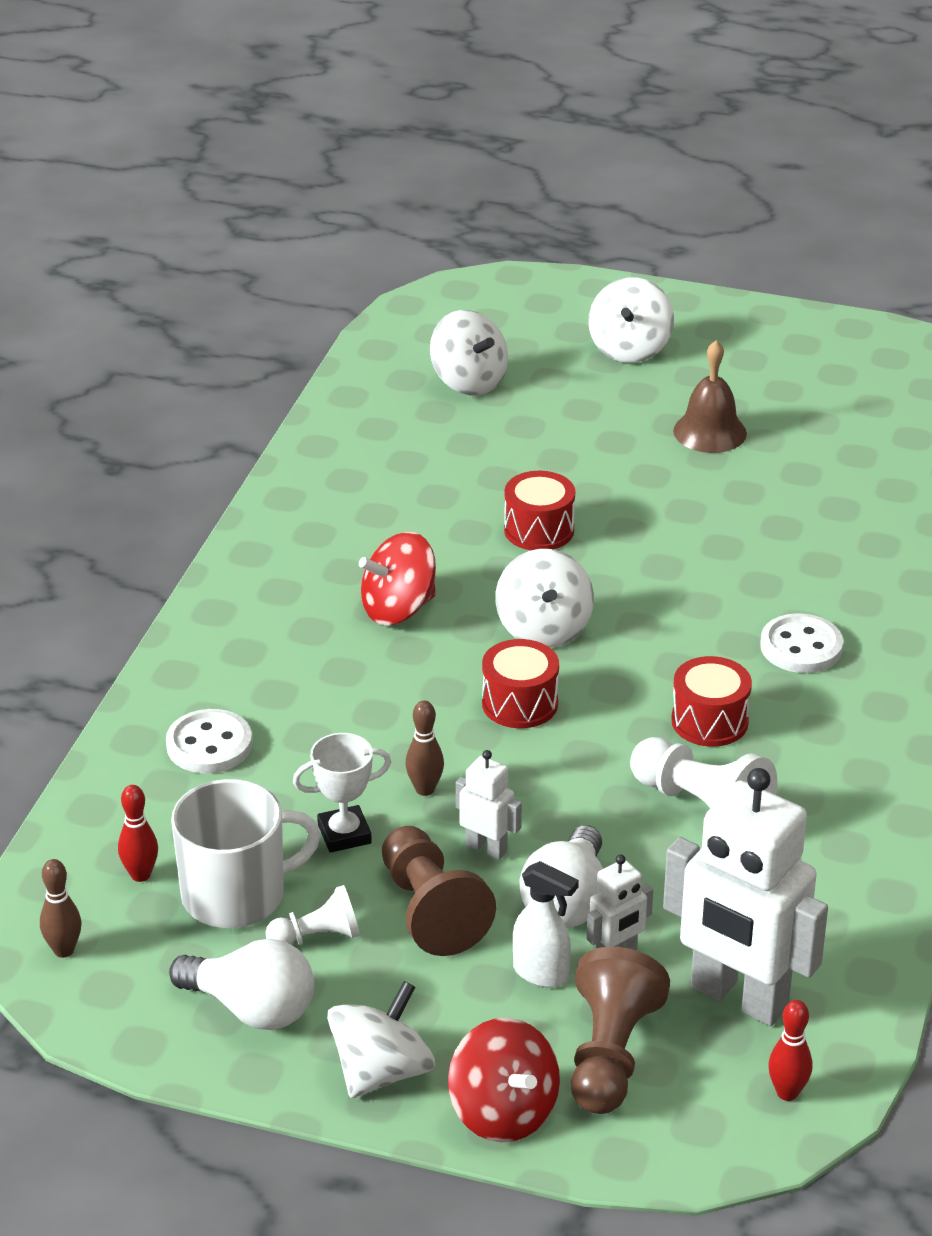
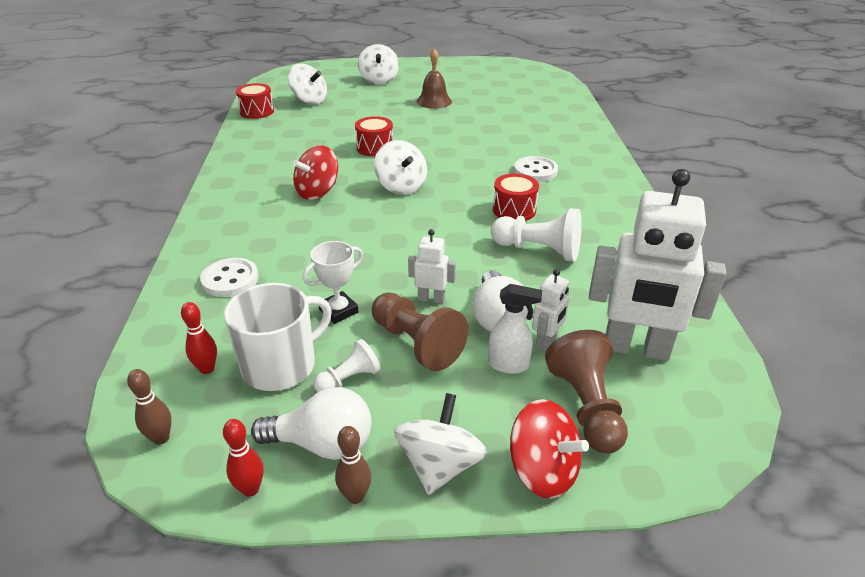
camera: 20 degrees left, 0 degrees up
(425, 789) = (377, 275): brown bowling pin -> brown bowling pin (355, 496)
(520, 703) = (408, 222): red drum -> red drum (257, 111)
(787, 1093) = (710, 401): red bowling pin -> red bowling pin (250, 489)

